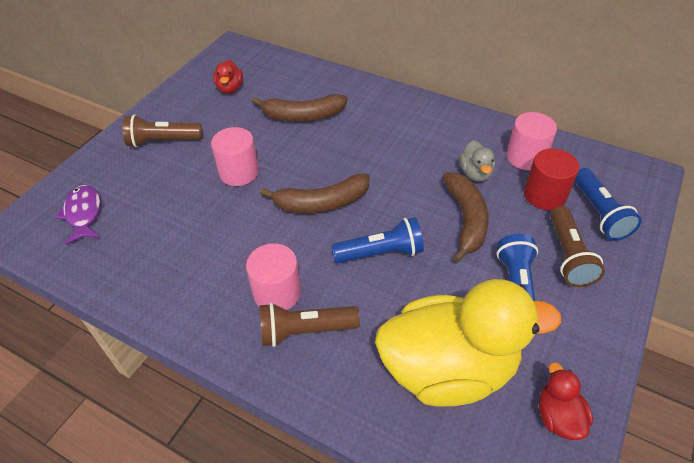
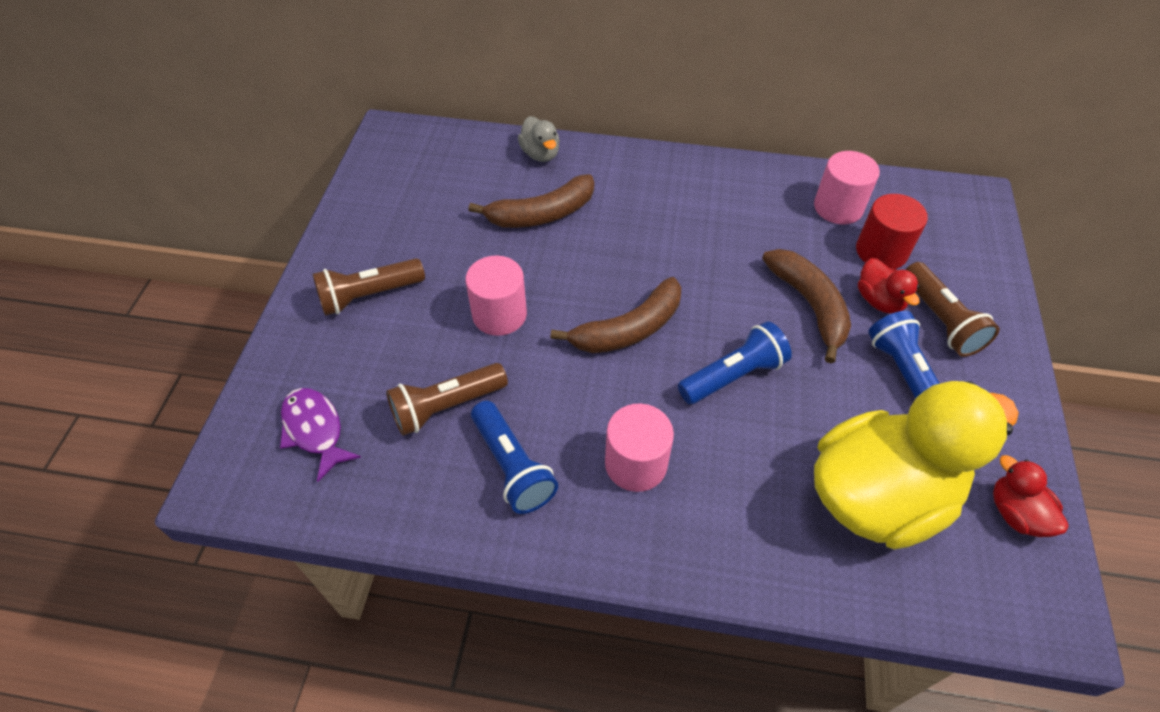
camera: 20 degrees left, 5 degrees up
(230, 88) = (421, 196): red duck -> red duck (879, 300)
(305, 331) = (695, 502): brown flashlight -> brown flashlight (446, 407)
(475, 173) = (791, 242): grey duck -> grey duck (540, 154)
(599, 213) = (949, 259): blue flashlight -> blue flashlight (512, 466)

